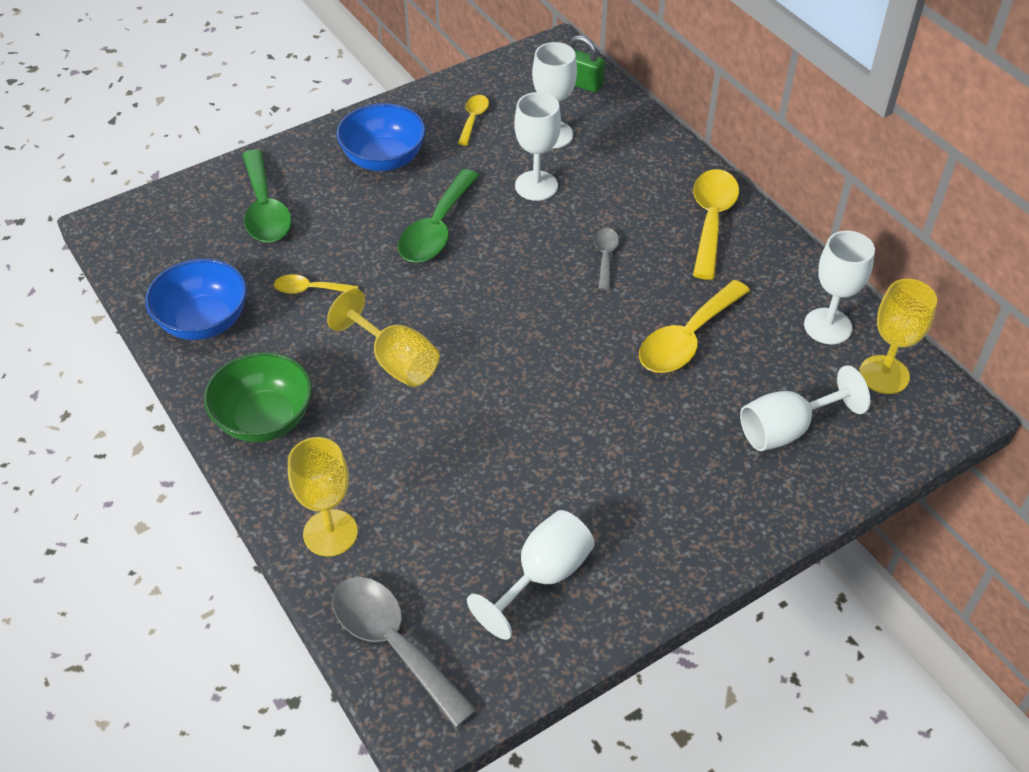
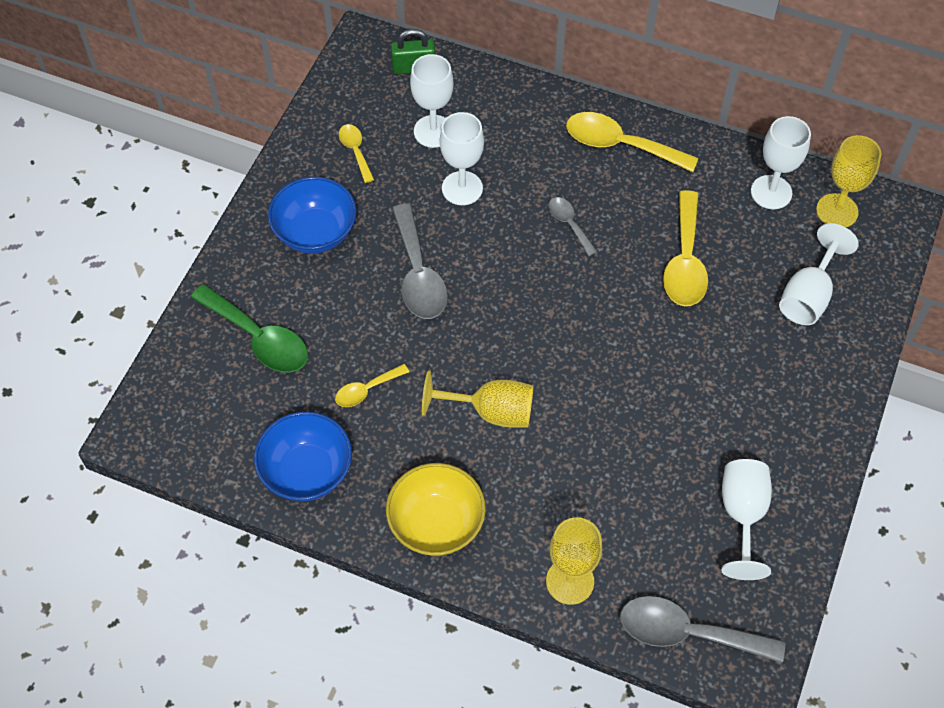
camera: 35 degrees left, 10 degrees up
(264, 419) = (436, 523): green bowl -> yellow bowl
(436, 229) = (418, 275): green spoon -> grey spoon
(711, 220) = (619, 145): yellow spoon -> yellow spoon turned 45 degrees counterclockwise

